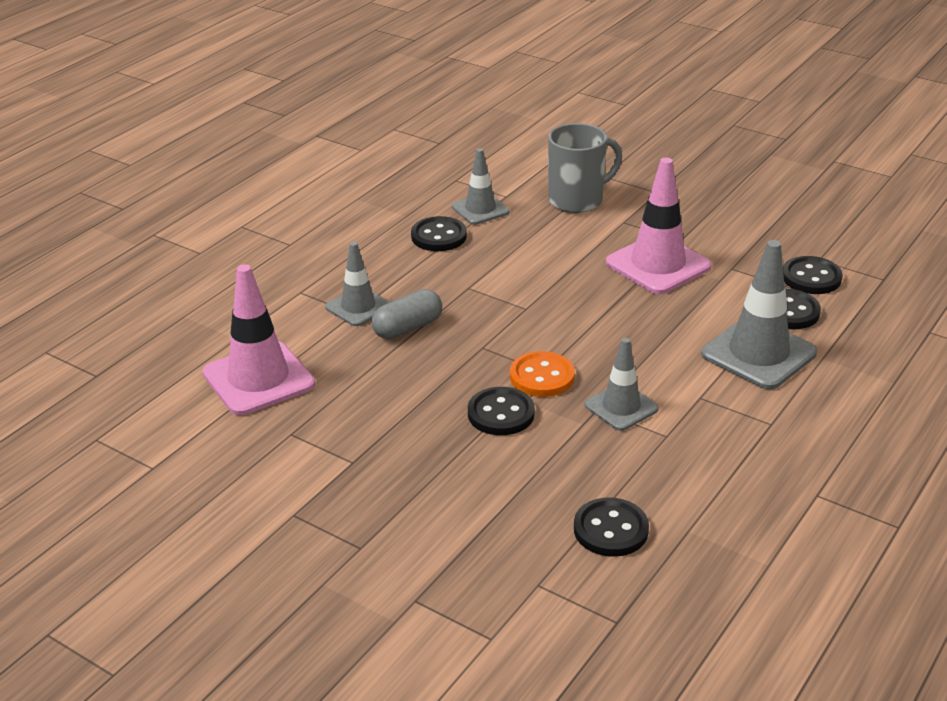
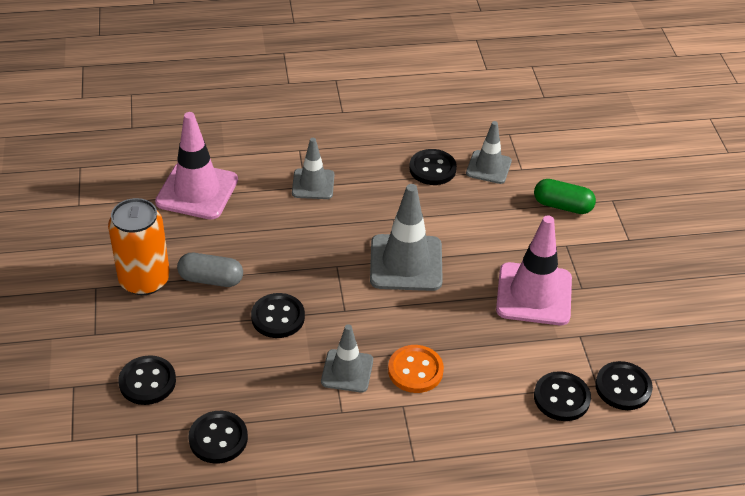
camera: 45 degrees right, 10 degrees up
(332, 474) = (144, 280): none -> orange can
(407, 328) = (317, 219): grey capsule -> grey capsule (211, 279)
(477, 541) = (147, 382): none -> black button
(542, 377) = (337, 313): orange button -> orange button (415, 370)
(577, 200) = (562, 206): grey mug -> green capsule
(758, 354) = (488, 409): grey traffic cone -> grey traffic cone (406, 263)

